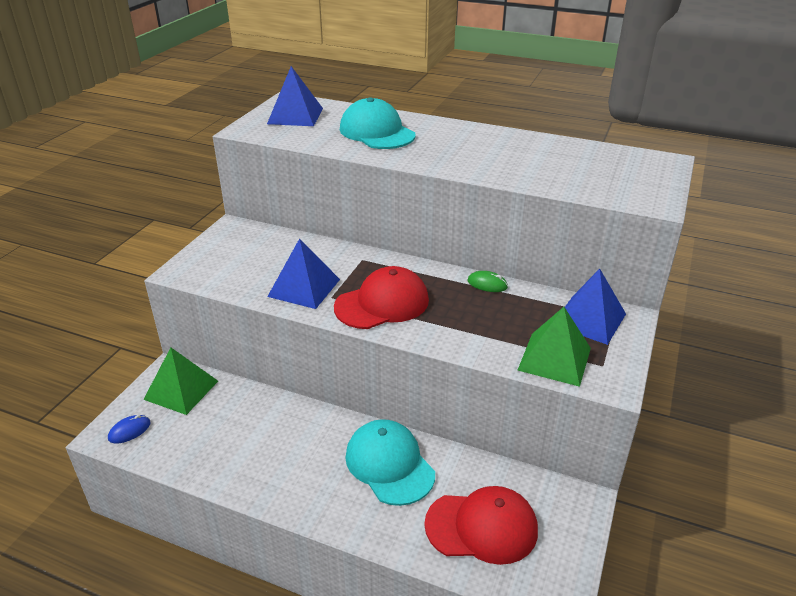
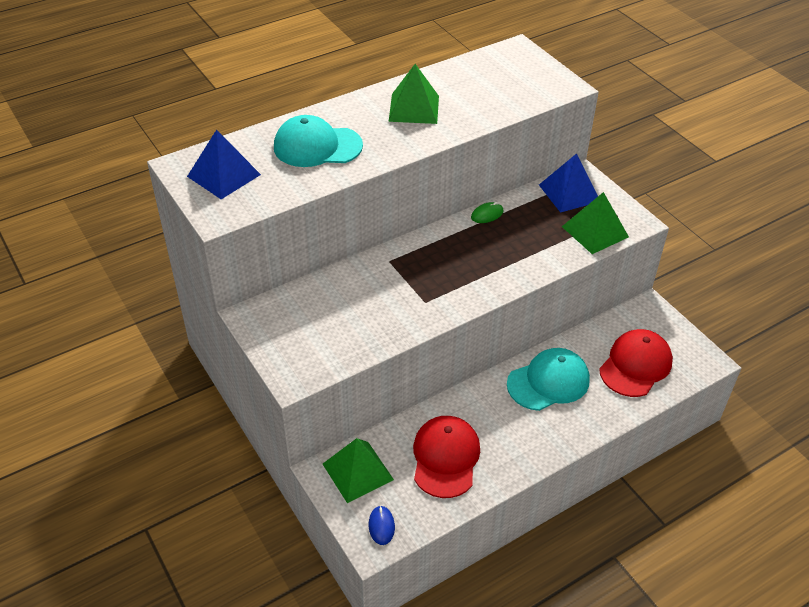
camera: 55 degrees left, 10 degrees up
(304, 287) = (397, 311): blue pyramid -> none
(382, 303) = (460, 279): red cap -> red cap (445, 458)
(389, 464) = (548, 382): turquoise cap -> turquoise cap turned 150 degrees clockwise
(488, 148) = (414, 108): none -> green pyramid

